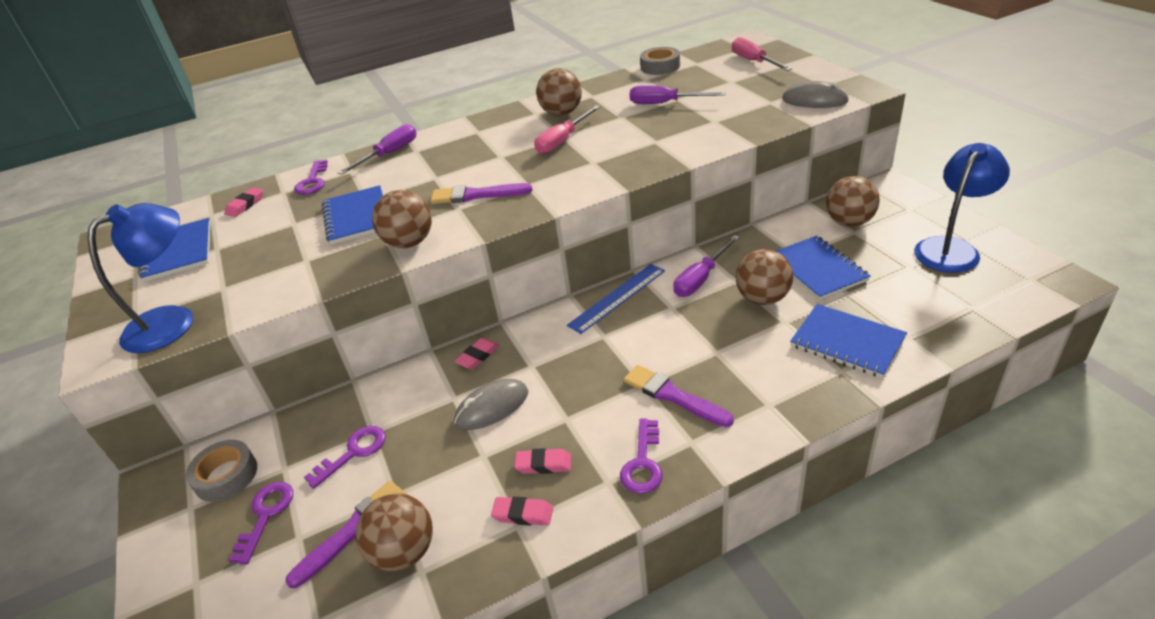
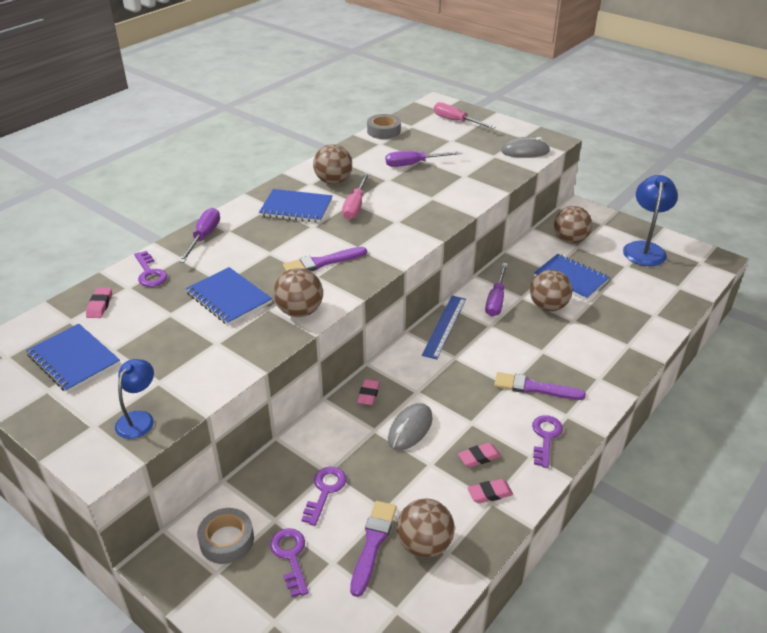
camera: 30 degrees left, 0 degrees up
(173, 321) = (139, 419): blue lamp -> blue lamp, size x0.59
(643, 463) = (545, 437): purple key -> purple key turned 150 degrees counterclockwise
(847, 342) = (620, 325): blue notebook -> blue notebook (296, 208)

